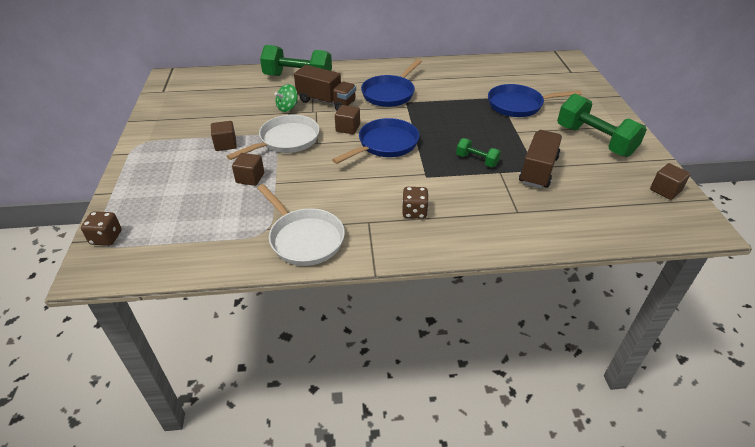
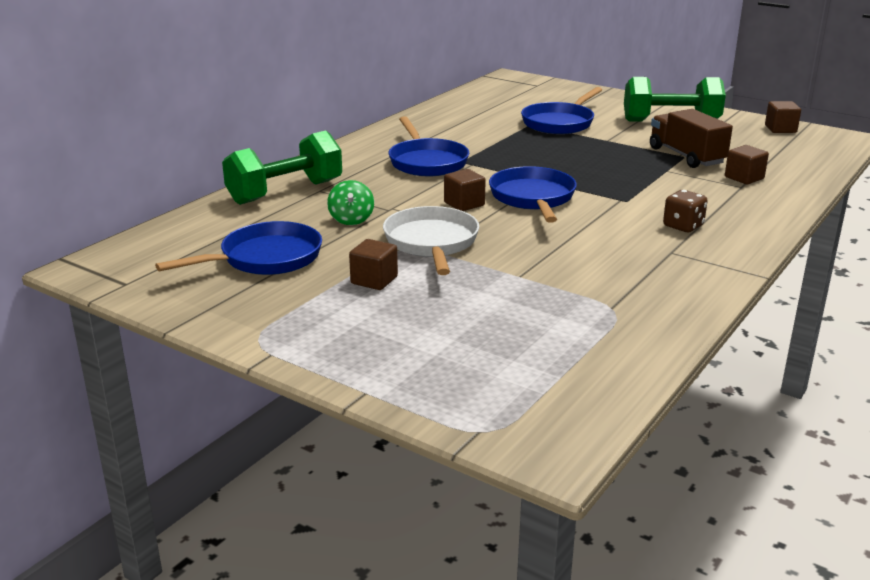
camera: 50 degrees left, 15 degrees down
(106, 238) = (484, 422): brown dice -> none
(219, 108) = (265, 258): none -> blue pan
(250, 178) = (484, 287): brown cube -> brown cube (744, 178)
(304, 238) = (659, 293): white pan -> none
(326, 102) = (380, 196): brown truck -> none
(476, 160) = (631, 172): green dumbbell -> none

